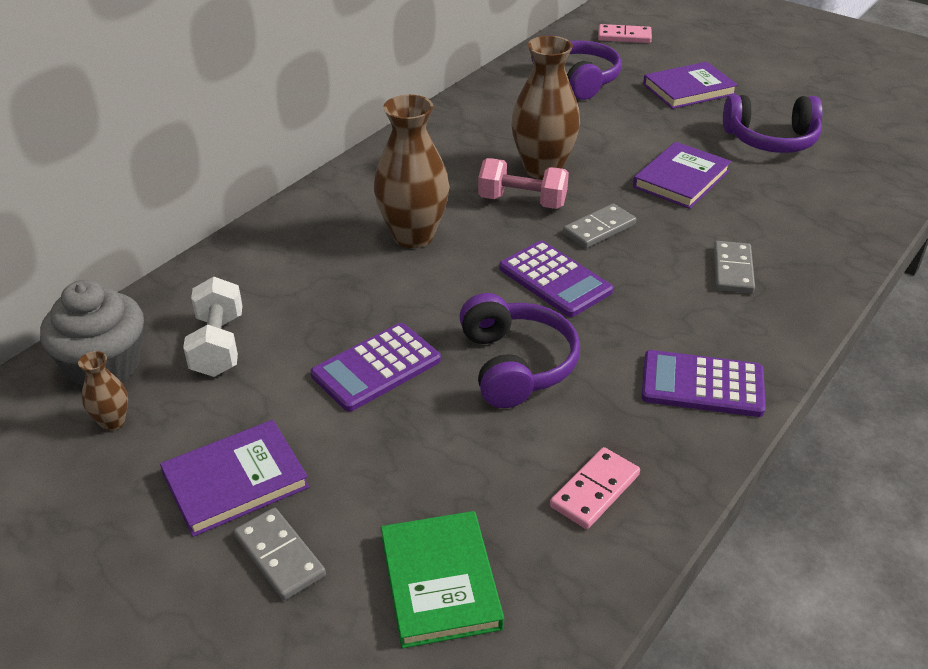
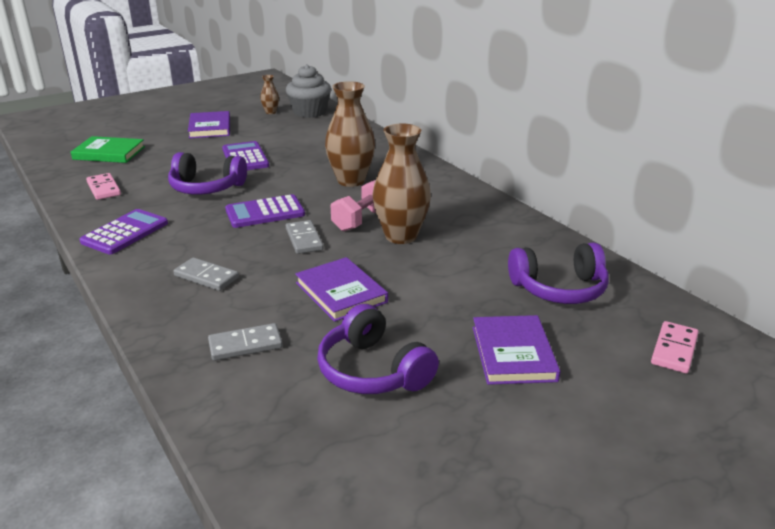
camera: 110 degrees right, 10 degrees down
(218, 345) = (300, 130): white dumbbell -> none
(279, 556) = (162, 131): grey domino -> grey domino (245, 345)
(771, 140) = (373, 370): purple headphones -> purple headphones turned 60 degrees counterclockwise

